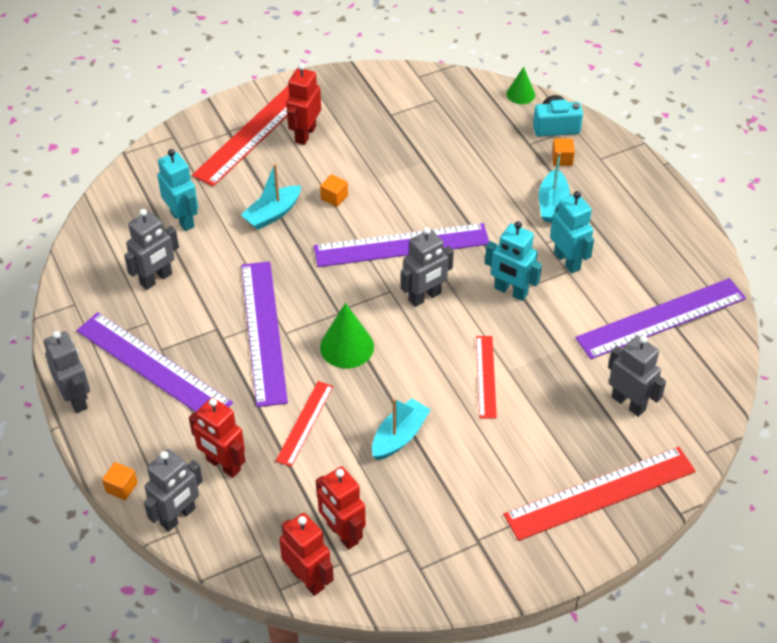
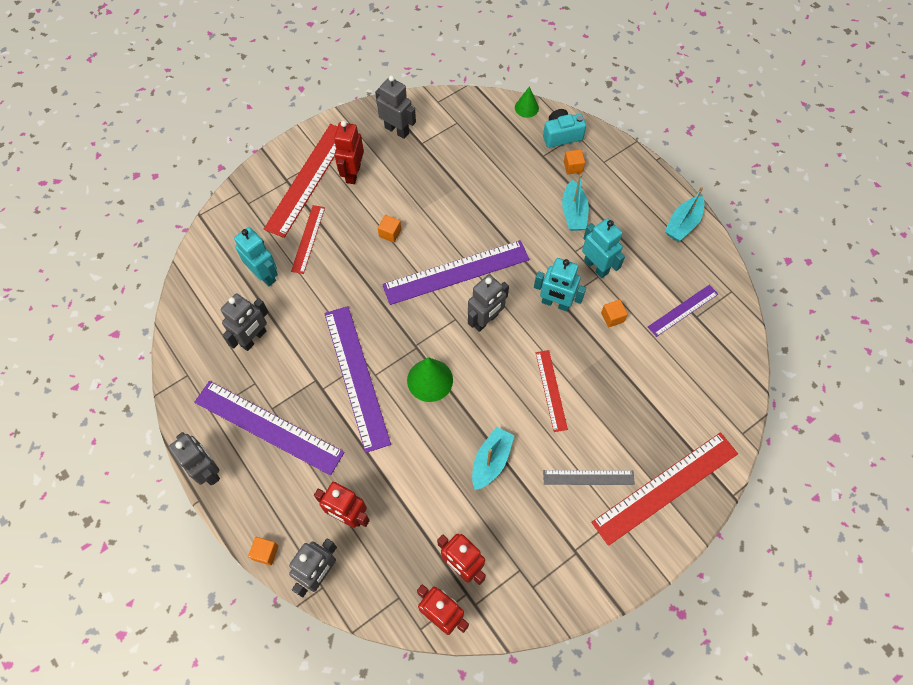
camera: 10 degrees left, 15 degrees up
(272, 214) = (341, 257): turquoise boat -> turquoise boat (683, 224)
(305, 423) = (409, 461): red ruler -> red ruler (308, 239)
(510, 469) = (588, 477): none -> grey ruler
(575, 314) = (612, 317): none -> orange cube
(628, 403) = (672, 397): grey robot -> grey robot (397, 130)
(661, 318) = (683, 310): purple ruler -> purple ruler, size x0.54

